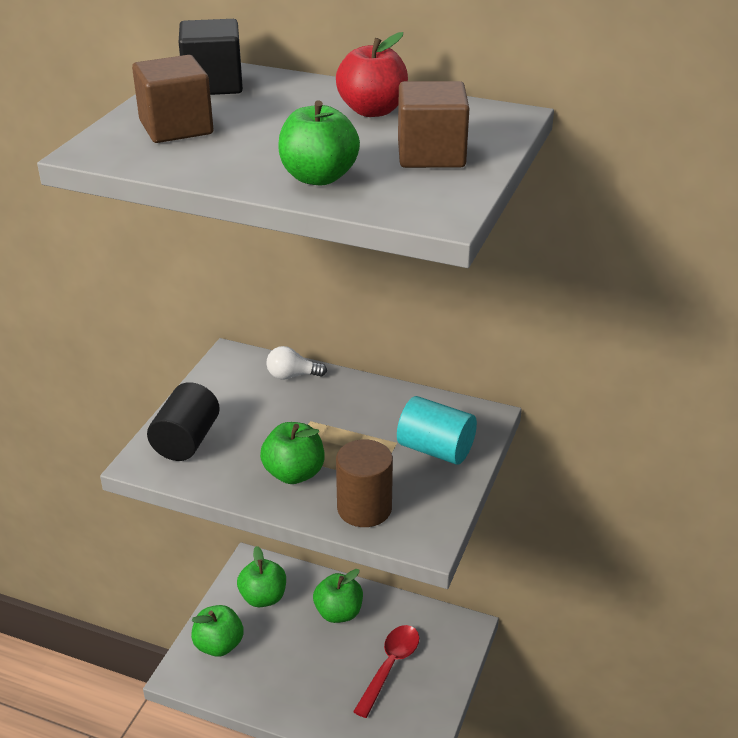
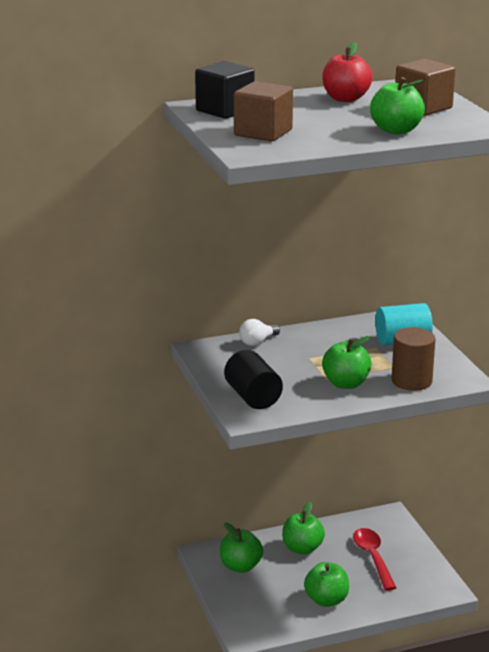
camera: 40 degrees left, 10 degrees down
(219, 645) = (249, 606): green apple -> green apple (326, 600)

